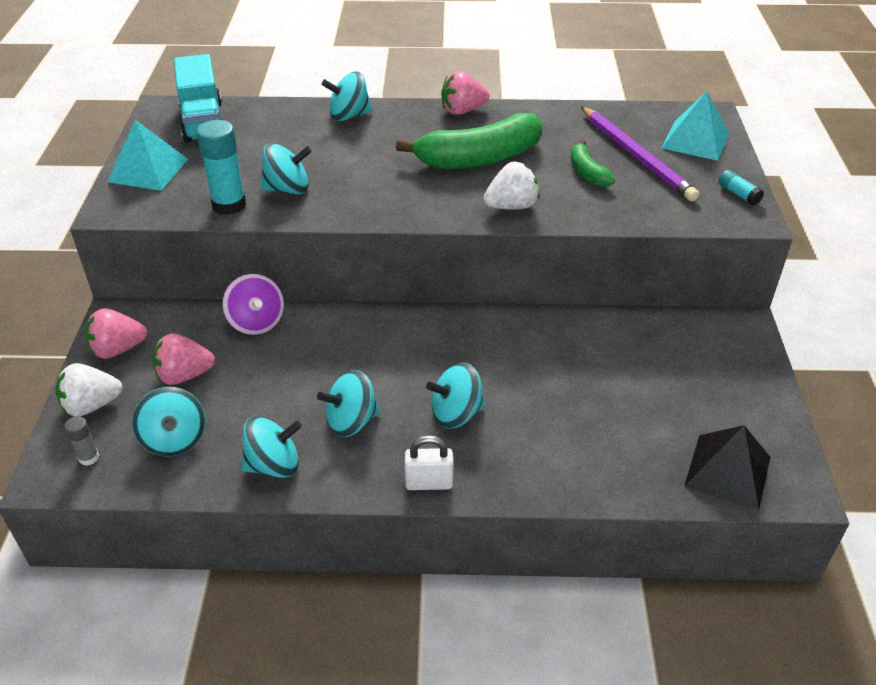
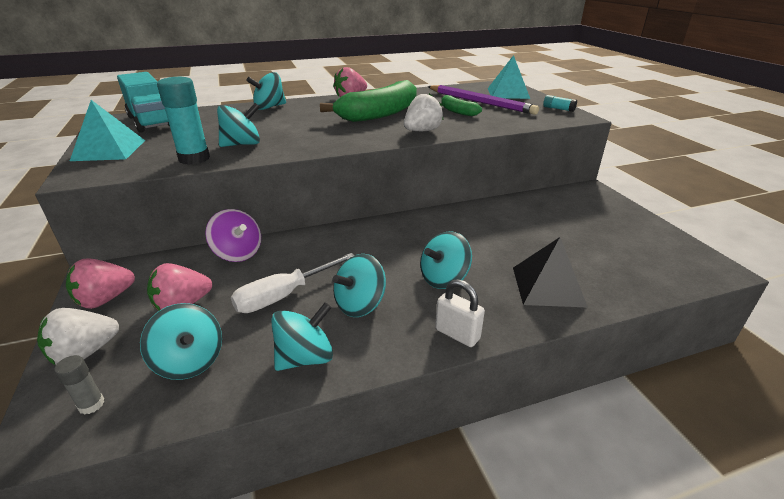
camera: 20 degrees left, 10 degrees down
(282, 390) = (284, 295): none -> white screwdriver
(429, 483) = (457, 334): white padlock -> white padlock turned 60 degrees clockwise
(727, 471) = (664, 269): black pyramid -> black pyramid (548, 286)

